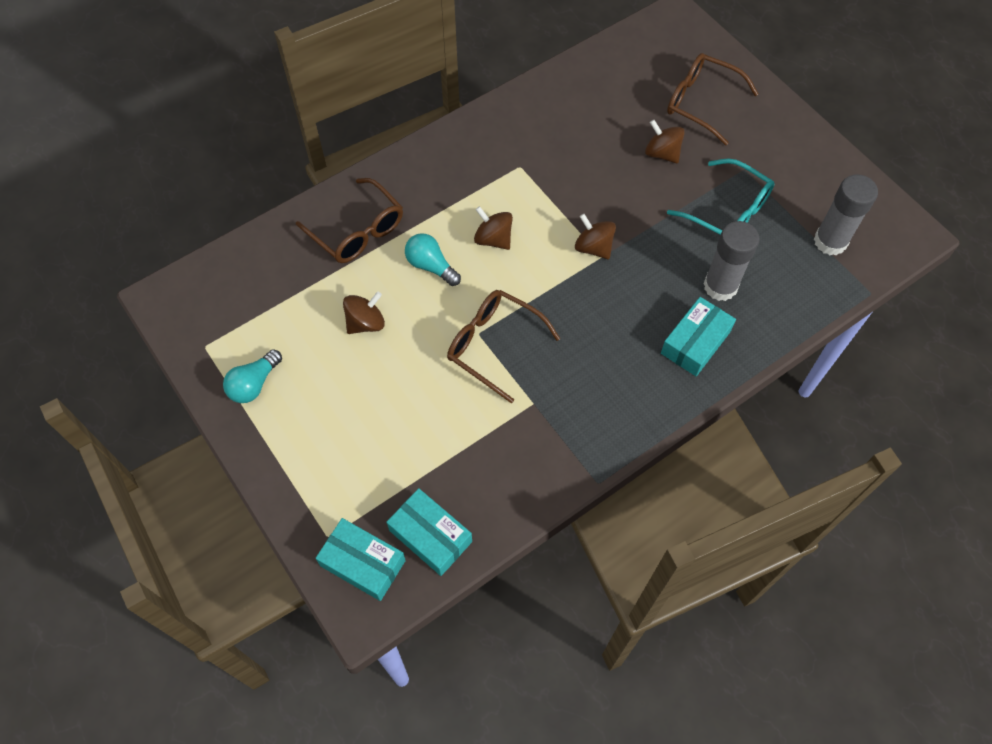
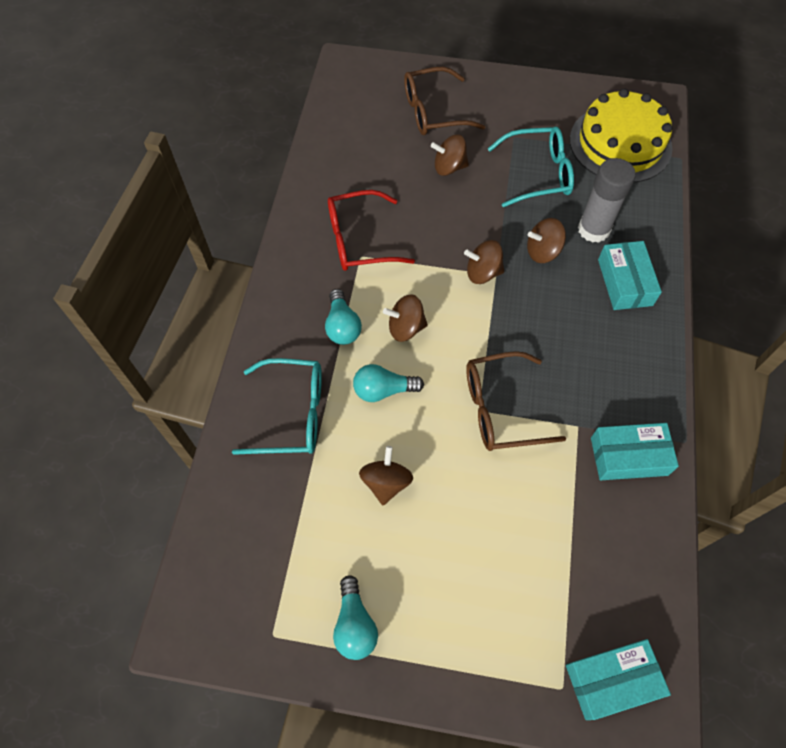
camera: 45 degrees left, 0 degrees up
(357, 231) = (292, 414): brown glasses -> turquoise glasses
(430, 536) = (631, 603): turquoise box -> turquoise box (629, 456)
(452, 203) = (342, 326): none -> turquoise light bulb
(531, 154) = (359, 240): none -> red glasses
(658, 269) = (542, 251): none -> brown spinning top
(830, 241) = (620, 143): grey glue stick -> yellow cake

